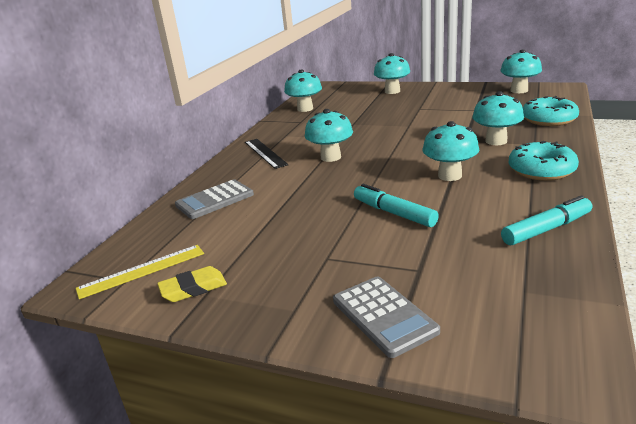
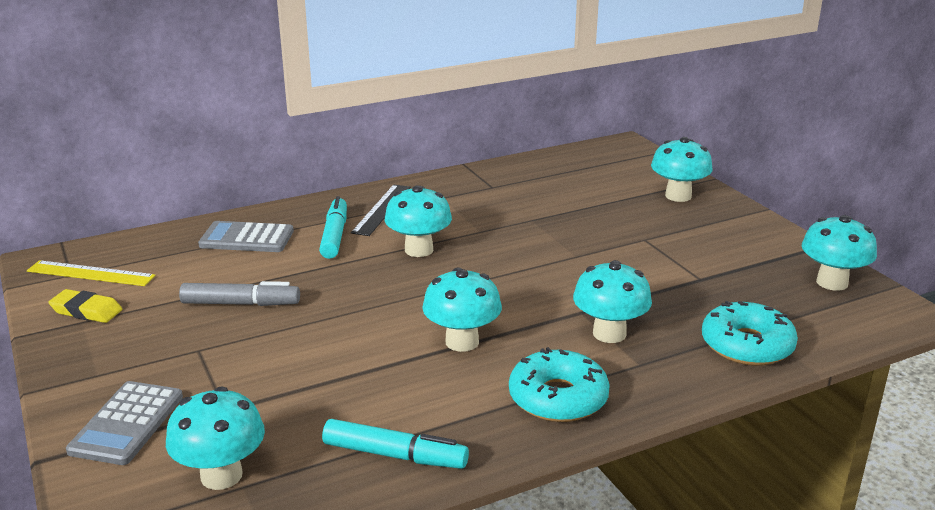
camera: 40 degrees right, 0 degrees up
(294, 226) = (241, 304): none -> grey marker
(305, 109) = (534, 171): turquoise mushroom -> turquoise mushroom (221, 475)
(394, 213) = (328, 346): turquoise marker -> turquoise marker (334, 235)

